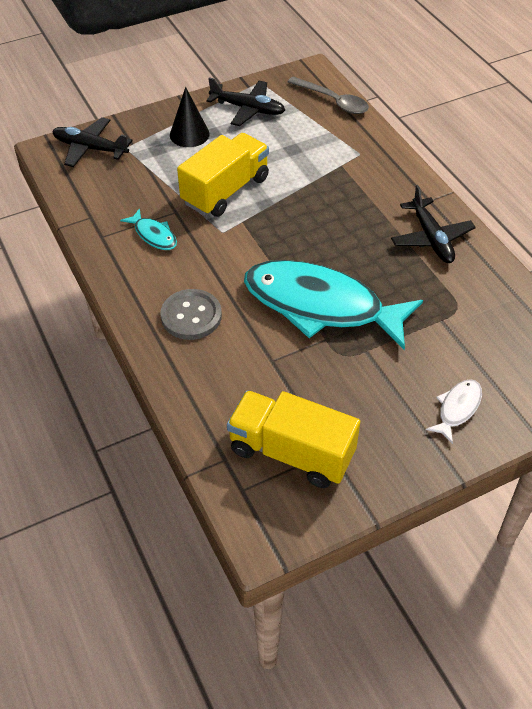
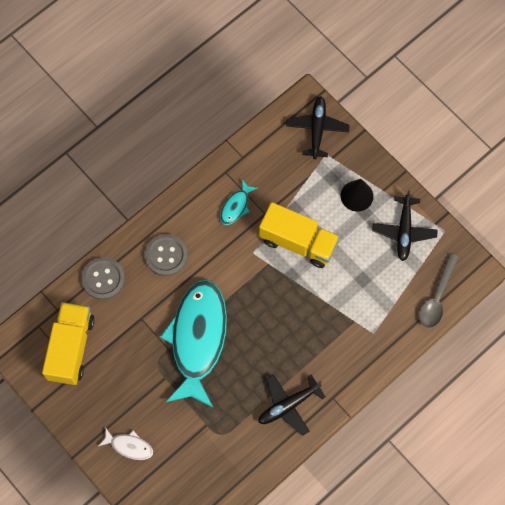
camera: 75 degrees right, 20 degrees up
(197, 392) = (103, 279): none -> grey button

